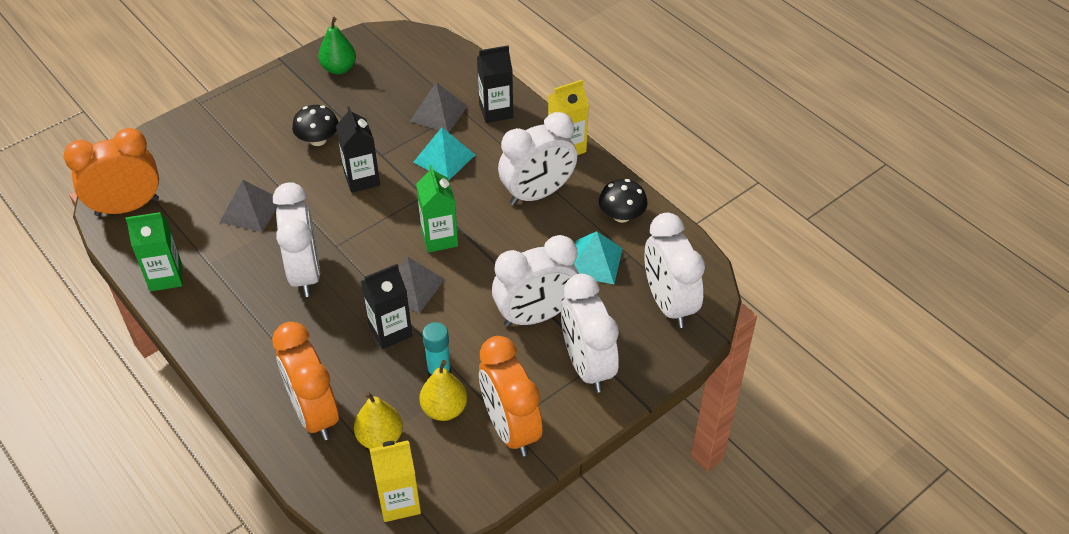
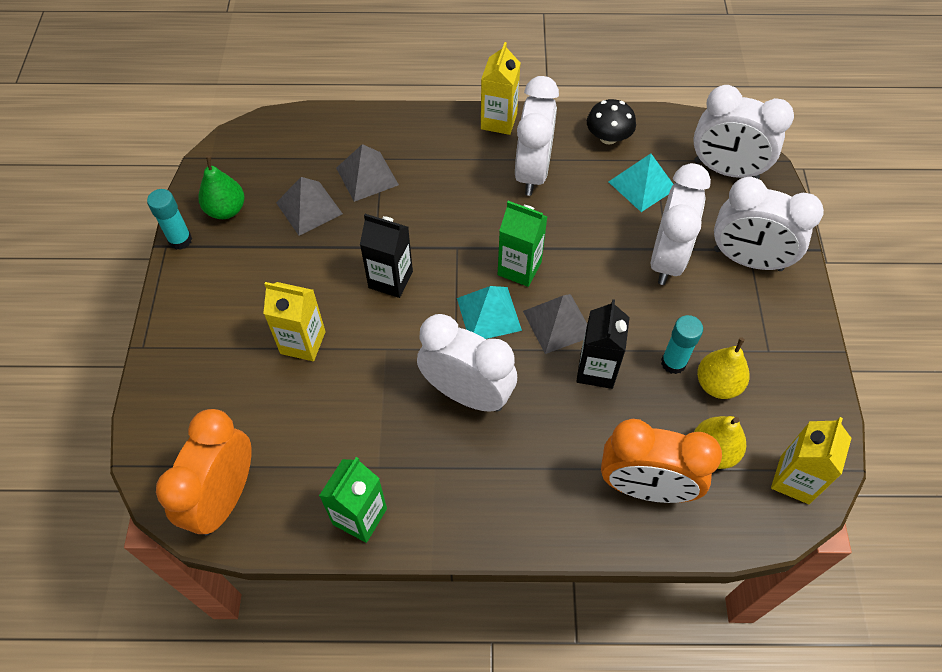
camera: 50 degrees left, 10 degrees up
(251, 210) = (341, 390): grey pyramid -> grey pyramid (309, 208)
(270, 169) = (303, 342): none -> yellow carton
(294, 65) = (180, 240): none -> turquoise glue stick
(318, 140) = (304, 282): black mushroom -> none
(444, 158) = (426, 206): turquoise pyramid -> turquoise pyramid (489, 314)
(496, 111) = (407, 138): black carton -> none
(510, 428) = (773, 351): orange clock -> none

